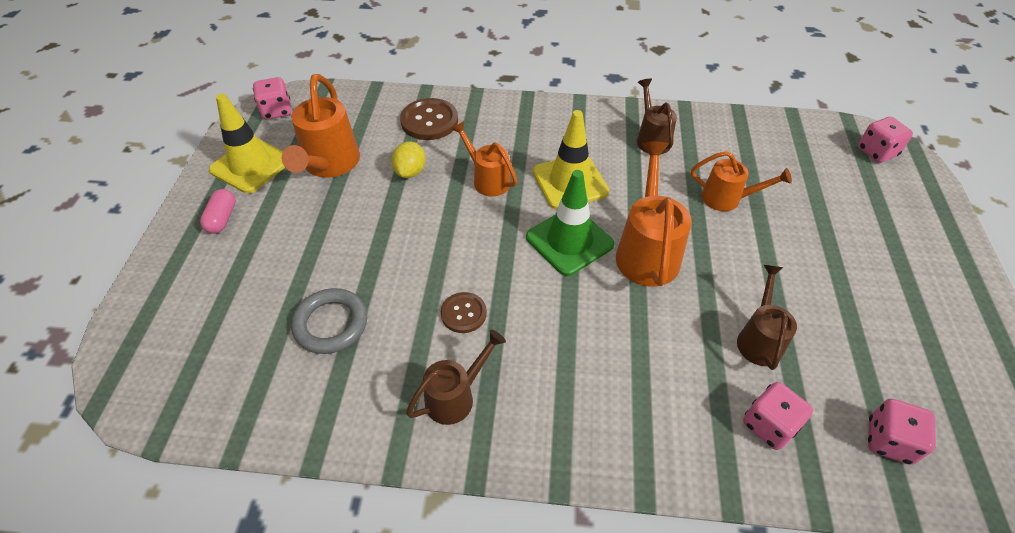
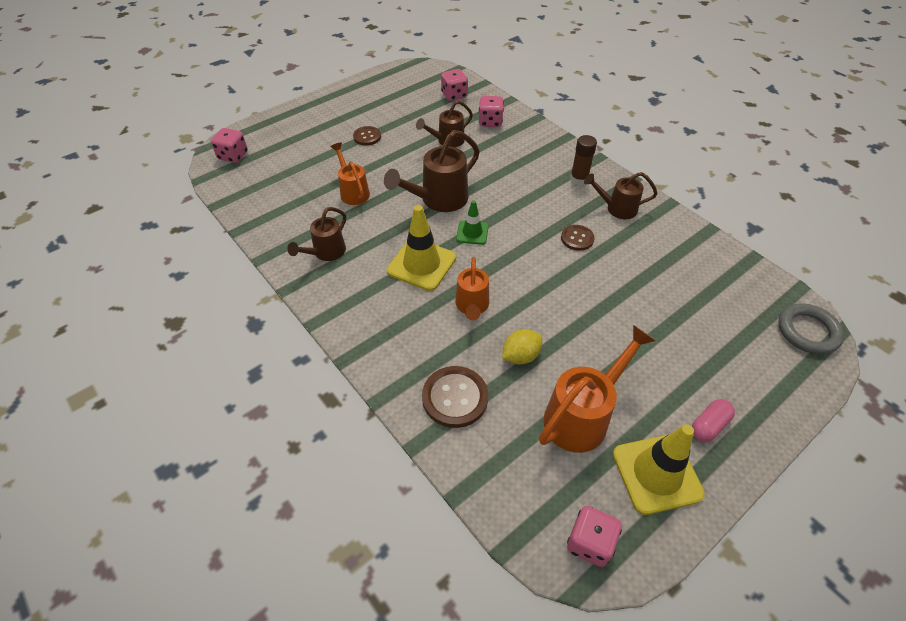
camera: 135 degrees left, 0 degrees up
(331, 324) = (663, 284): grey ring -> grey ring (807, 331)
(544, 411) = (579, 179): none -> brown glue stick
(569, 241) = (472, 233): green traffic cone -> green traffic cone, size x0.57
(647, 251) = (439, 200): orange watering can -> brown watering can
(835, 269) = (367, 137): none -> brown button

